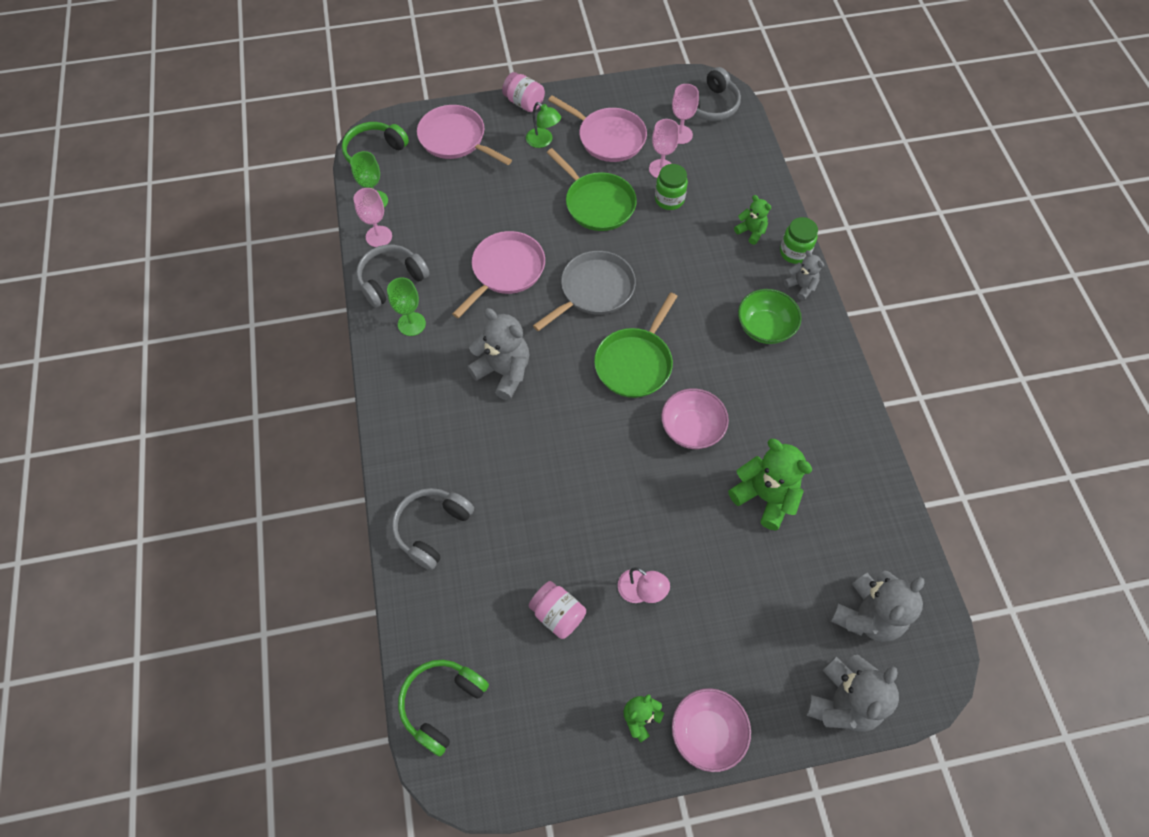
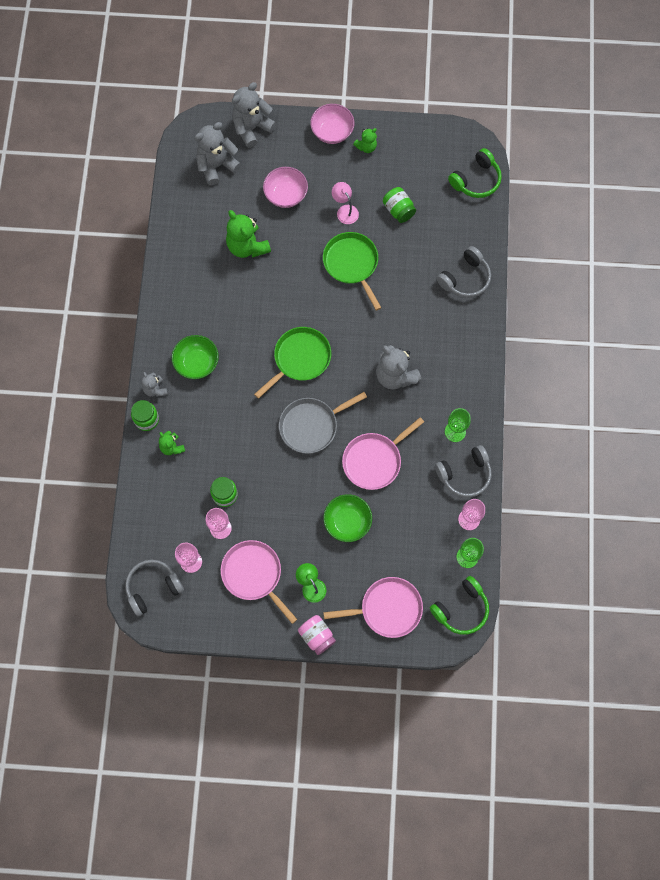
camera: 165 degrees left, 10 degrees up
(455, 139) = (387, 608): pink pan -> pink pan turned 60 degrees counterclockwise
(521, 204) = (347, 522): none -> green bowl
(557, 614) = (398, 210): pink jar -> green jar
(597, 203) = (284, 506): green pan -> green pan (352, 264)
(691, 428) = (277, 302): pink bowl -> pink bowl (286, 194)

